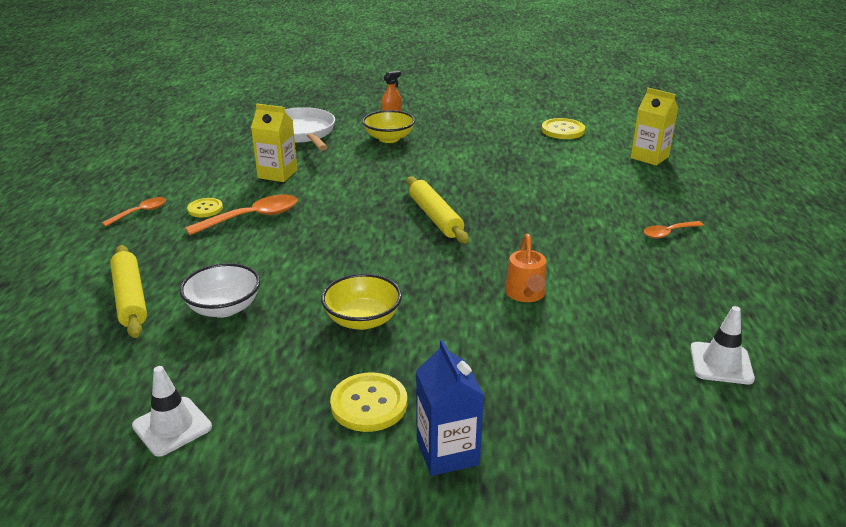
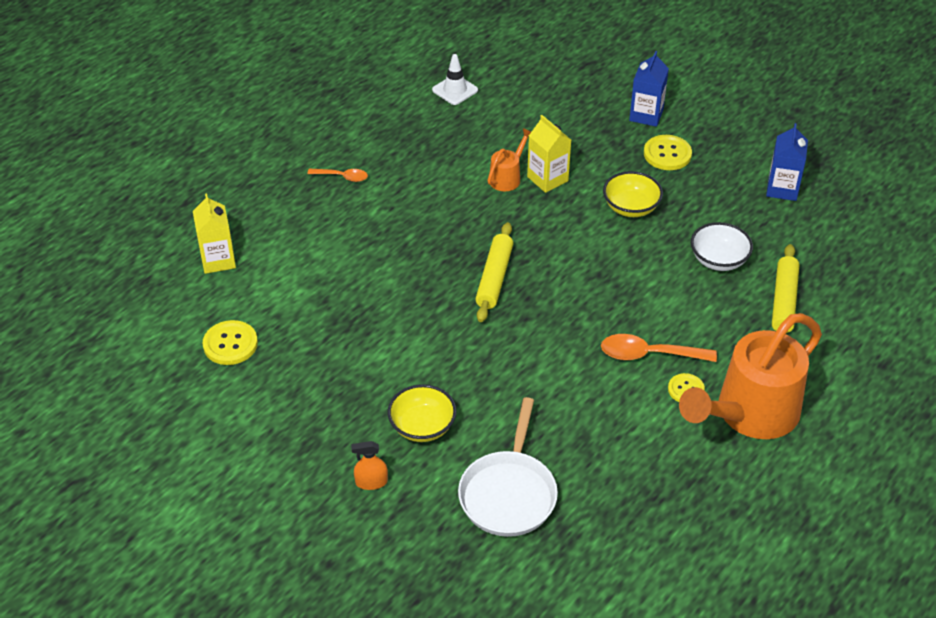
camera: 145 degrees left, 15 degrees up
(140, 212) = (749, 414): orange spoon -> orange watering can
(172, 426) = (782, 189): white traffic cone -> blue carton
(277, 174) = (587, 416): yellow carton -> yellow carton (547, 179)

